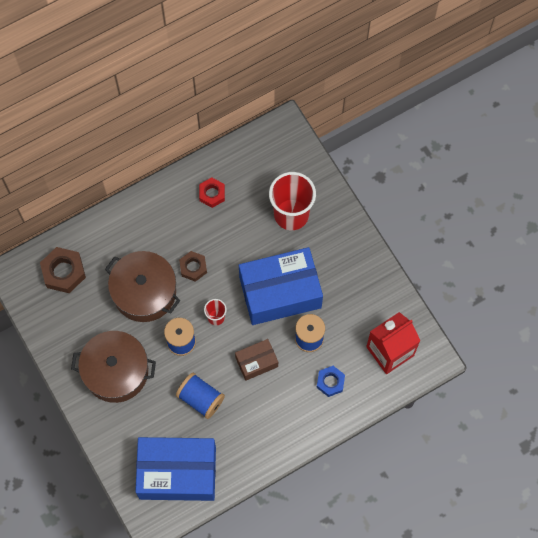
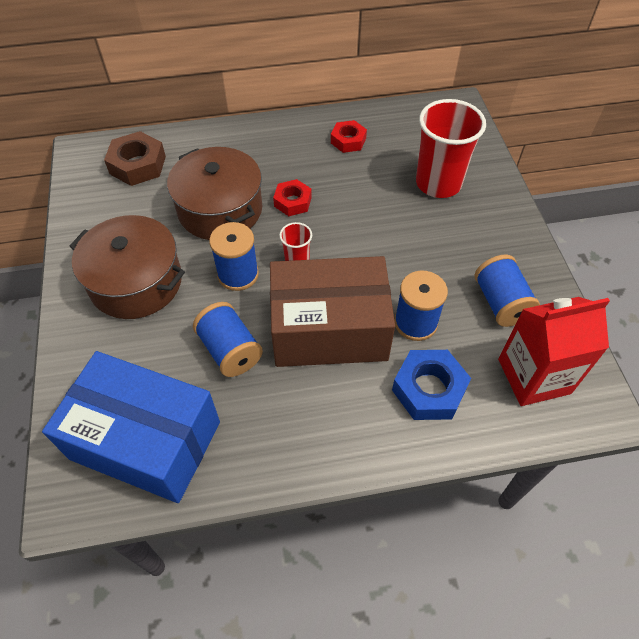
camera: 20 degrees right, 15 degrees down
(193, 267) = (292, 202): brown nut -> red nut
(256, 362) = (329, 329): brown box -> brown box, size x2.04
(280, 292) = (394, 258): blue box -> none
(330, 382) = (429, 389): blue nut -> blue nut, size x1.55
(358, 304) = (501, 303): none -> blue spool

